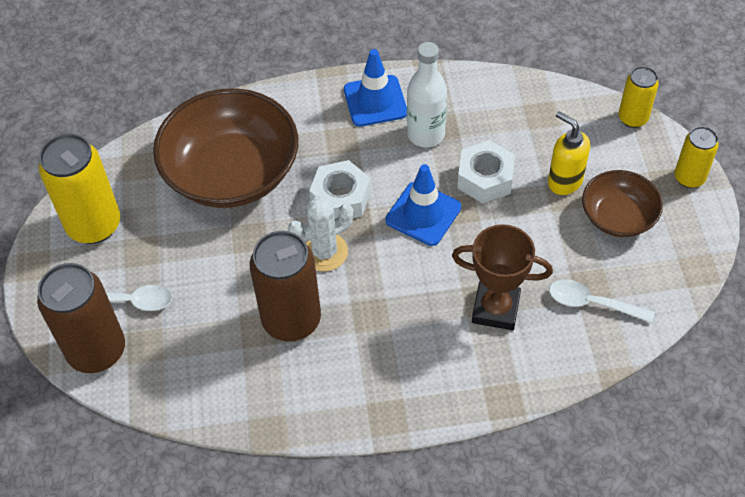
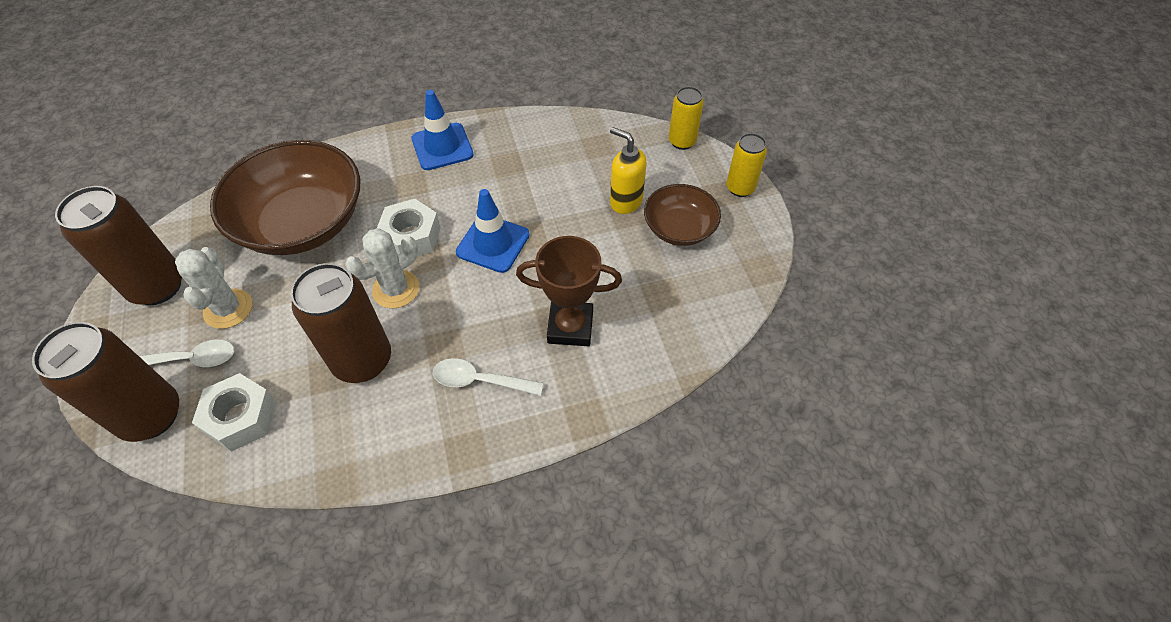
camera: 10 degrees left, 0 degrees up
(94, 225) = (157, 286): yellow can -> brown can
(162, 255) = (228, 309): none -> white cactus
(426, 134) = (491, 172): white bottle -> none
(485, 178) = (550, 206): white nut -> white nut (241, 417)
(592, 303) = (664, 311): white spoon -> white spoon (480, 381)

